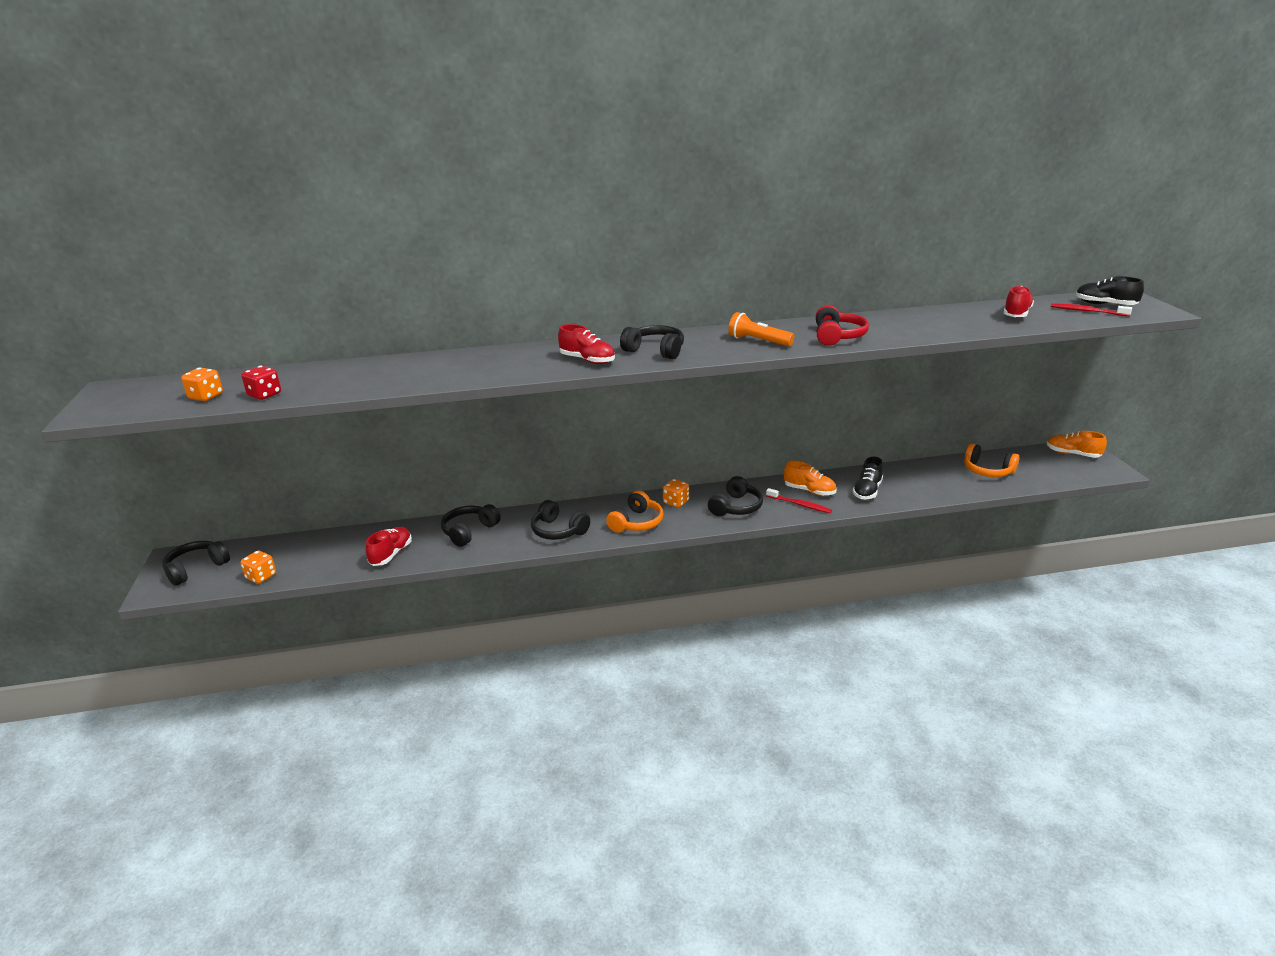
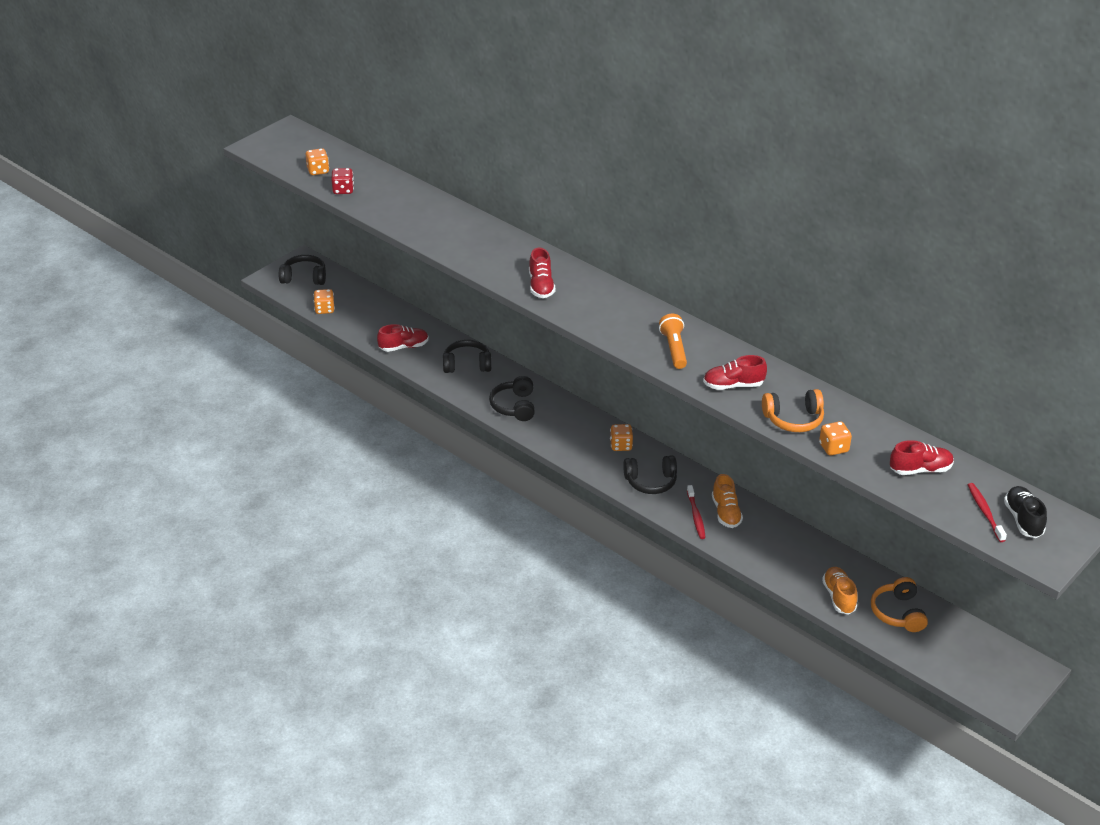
camera: 50 degrees right, 10 degrees up
(636, 522) = (568, 439): orange headphones -> orange headphones (793, 419)
(655, 351) = (595, 308): black headphones -> none
(837, 336) = (733, 385): red headphones -> red shoe
(867, 491) = (766, 547): black shoe -> none
(961, 329) = (833, 448): none -> orange dice
(1072, 454) = (1010, 665): orange shoe -> orange shoe (839, 597)

